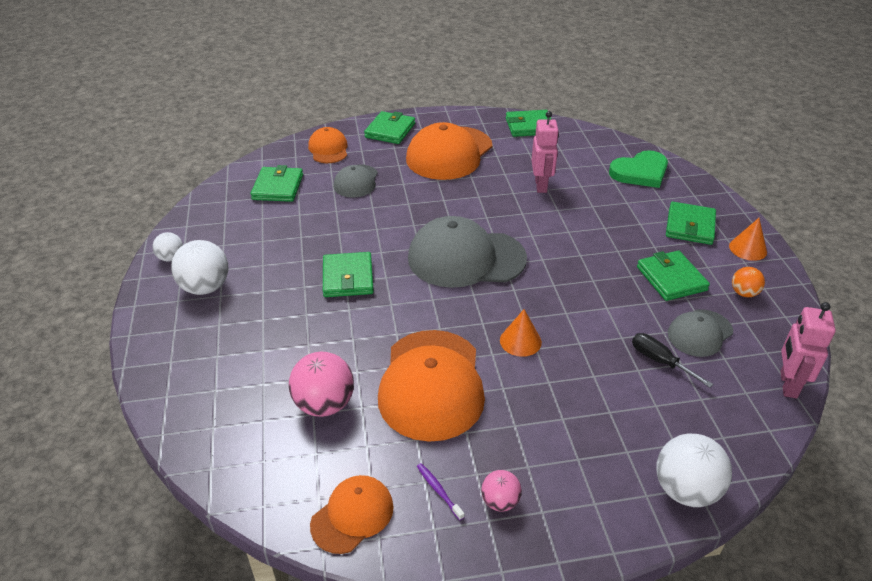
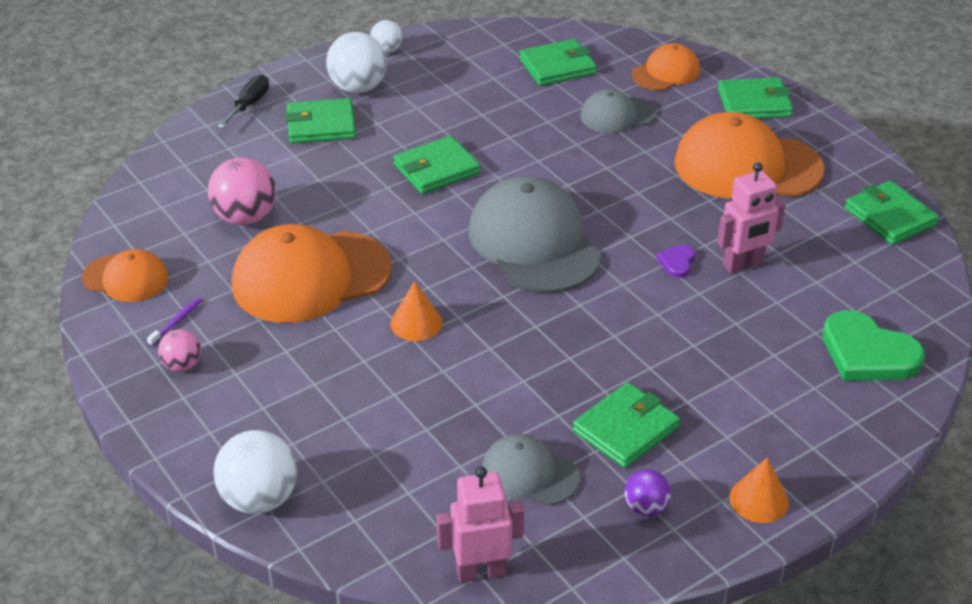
camera: 65 degrees right, 0 degrees up
(524, 208) = (677, 262): none -> purple heart
(660, 361) = (452, 445): black screwdriver -> black screwdriver (249, 105)
(690, 226) = (767, 429): green wallet -> green wallet (321, 125)
(744, 293) = (646, 507): orange ball -> purple ball

